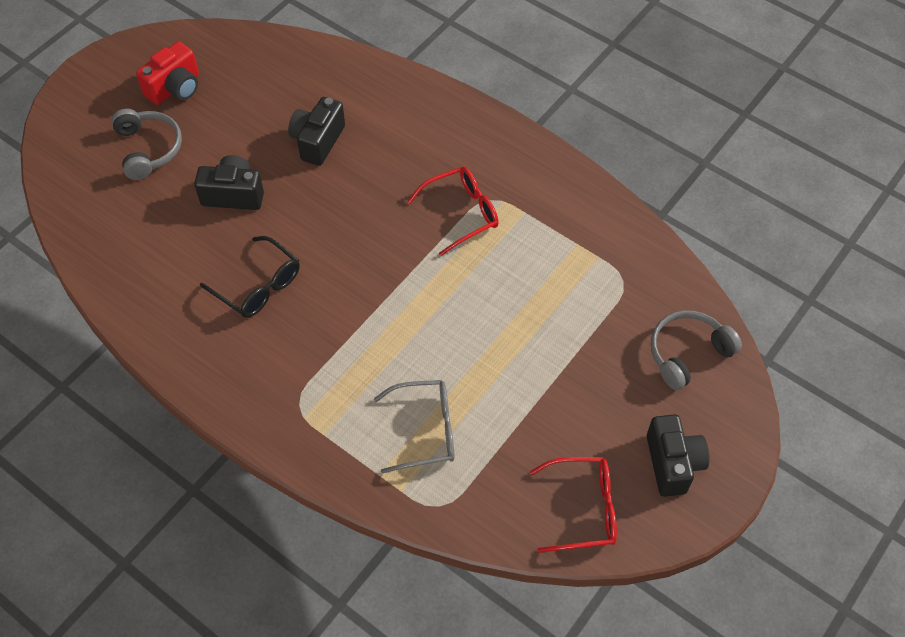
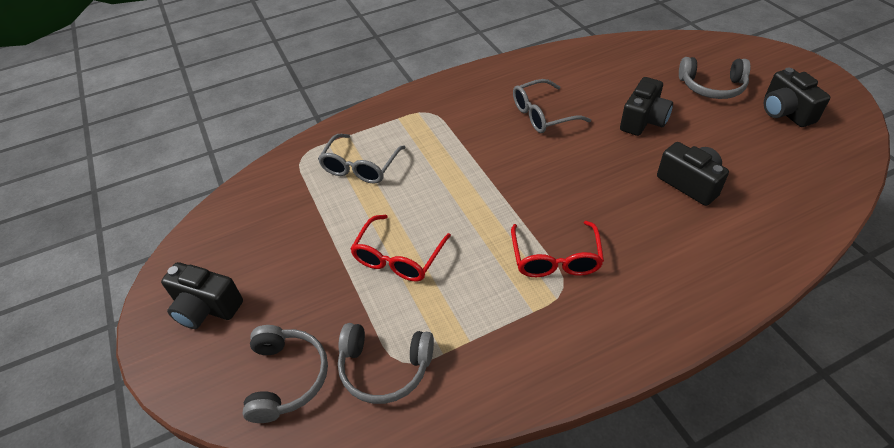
camera: 120 degrees right, 10 degrees down
(175, 88) = (785, 112): red camera -> black camera
(258, 286) = (542, 115): black glasses -> grey glasses
(583, 509) = (228, 232): red glasses -> red glasses (398, 258)
(636, 289) = (384, 368): none -> grey headphones

